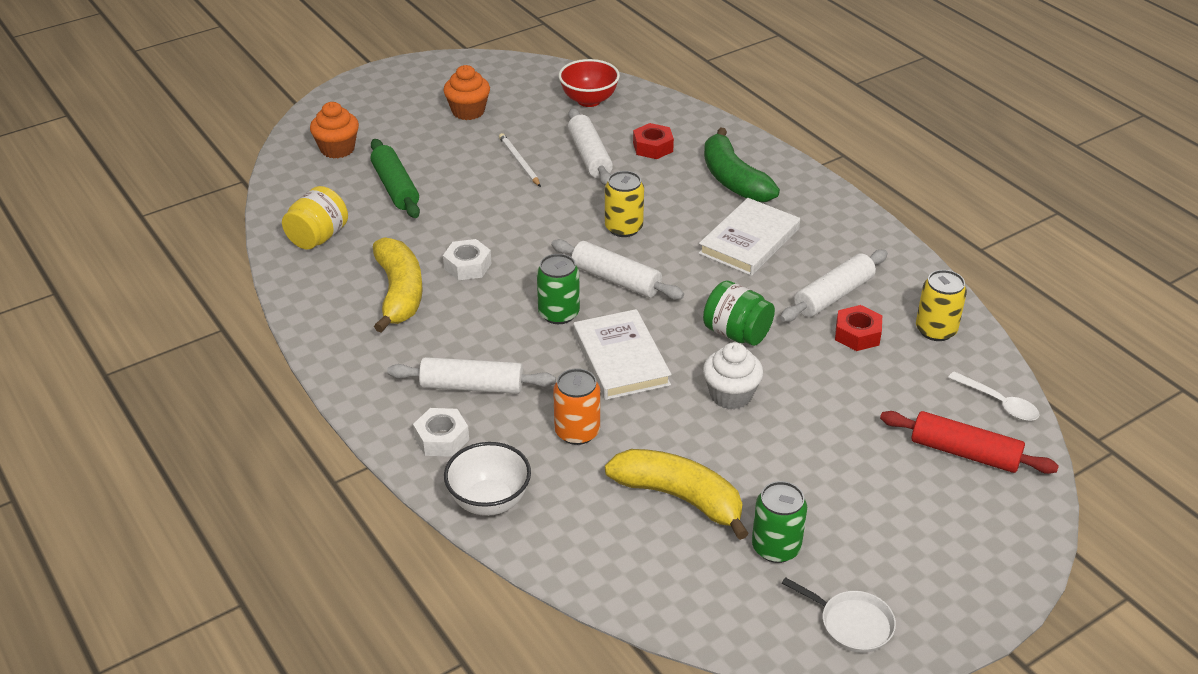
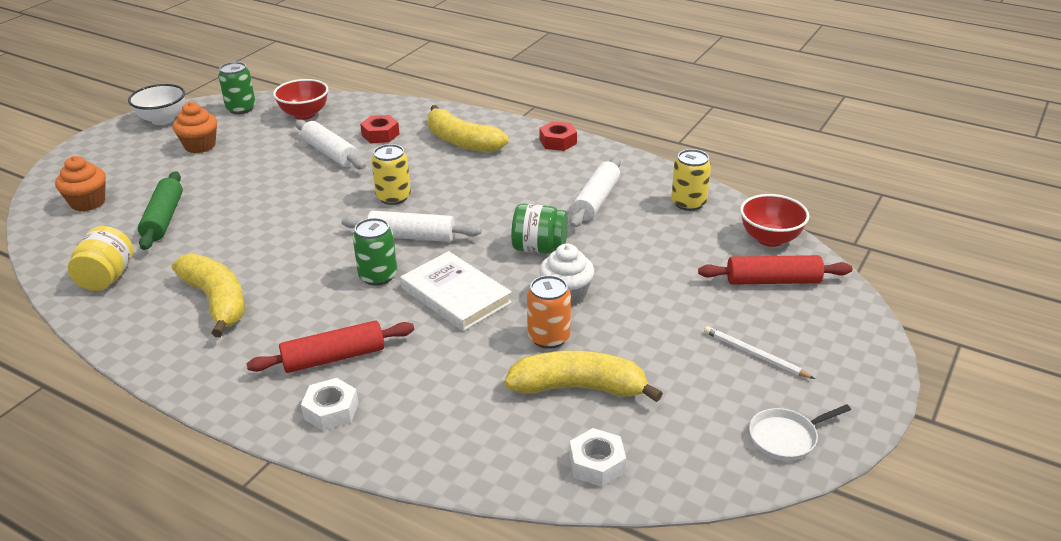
camera: 25 degrees left, 5 degrees down
(395, 187) = (163, 219): green rolling pin -> green rolling pin turned 45 degrees clockwise
(467, 266) = (270, 262): white nut -> white nut (597, 464)
(472, 386) = (334, 357): white rolling pin -> red rolling pin
(489, 501) = (410, 450): white bowl -> white bowl (163, 120)
(519, 162) = (270, 172): white pencil -> white pencil (755, 355)
(577, 432) = (455, 364): orange can -> orange can (549, 337)
(733, 180) = (461, 141): green banana -> yellow banana
(749, 241) = (503, 180): white book -> none
(776, 547) = (684, 399): green can -> green can (241, 108)
(852, 623) = (786, 437): white pan -> white pan turned 150 degrees clockwise
(857, 334) = (633, 222): red nut -> red nut (558, 141)
(998, 403) = (770, 239): white spoon -> red bowl

